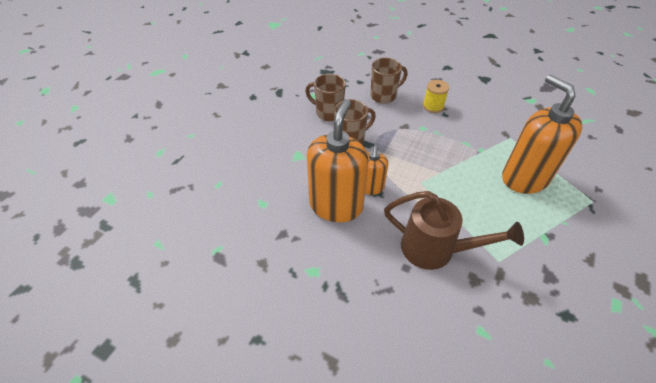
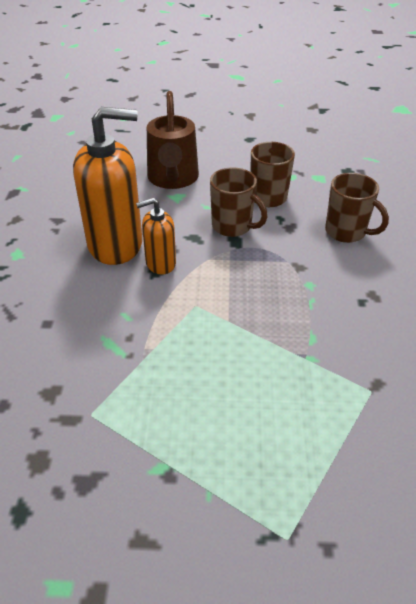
camera: 65 degrees right, 5 degrees down
(433, 106) = (369, 285): yellow spool -> none
(436, 250) = (84, 345): brown watering can -> brown watering can (172, 179)
(524, 178) = (281, 424): orange soap dispenser -> none

